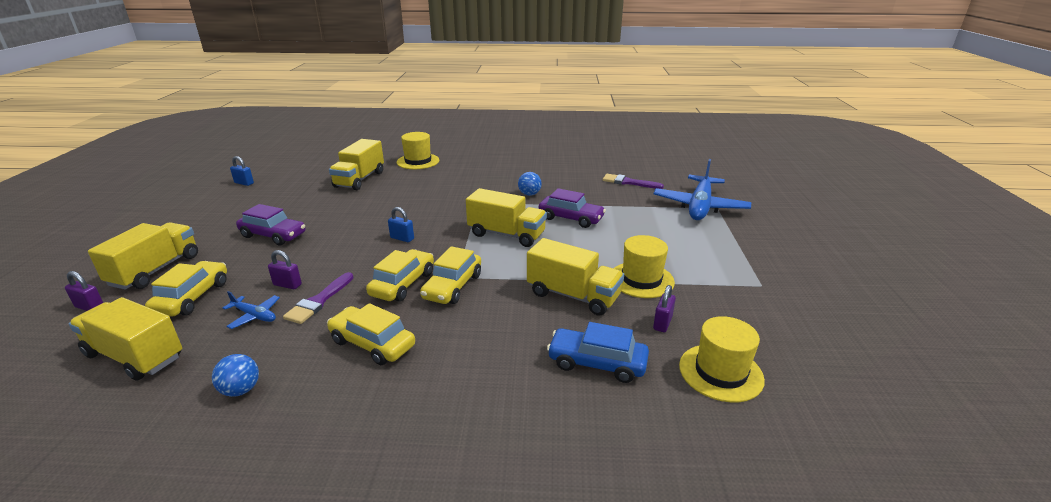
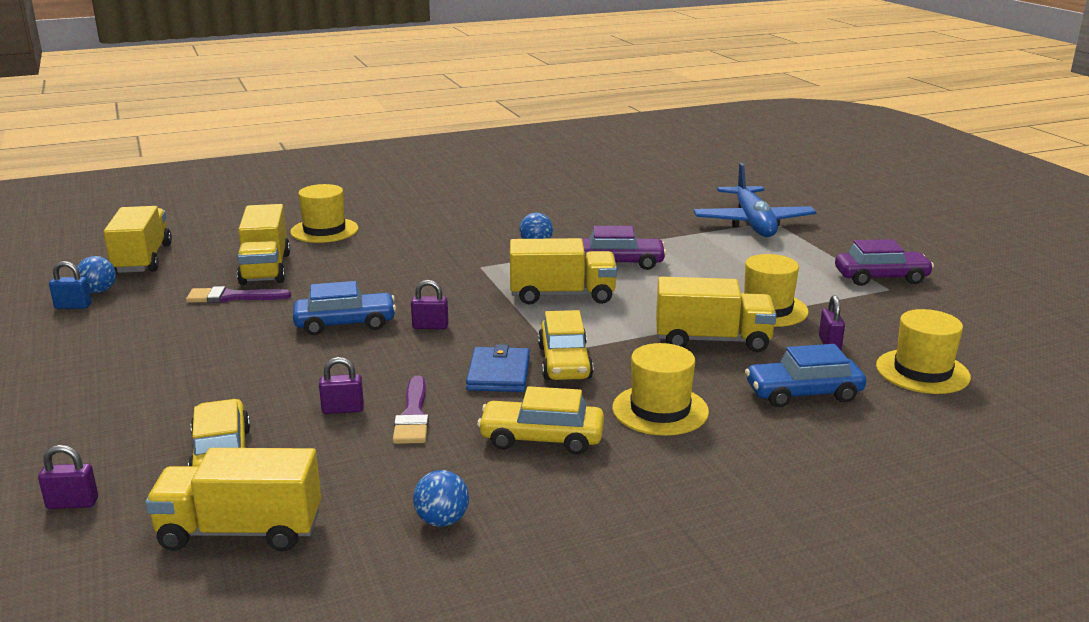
camera: 25 degrees left, 5 degrees down
(156, 270) = (107, 439): yellow truck -> yellow truck (143, 259)
(254, 316) = (347, 451): blue plane -> none
(266, 177) = (99, 291): none -> blue ball
(273, 235) = (233, 361): purple car -> purple car (881, 278)
(358, 225) = (345, 324): none -> blue car
(402, 238) = (430, 326): blue padlock -> purple padlock
(403, 284) = (499, 373): yellow car -> blue wallet
(474, 345) = (660, 410): none -> yellow hat
(629, 182) = (644, 210): purple brush -> purple brush (233, 297)

